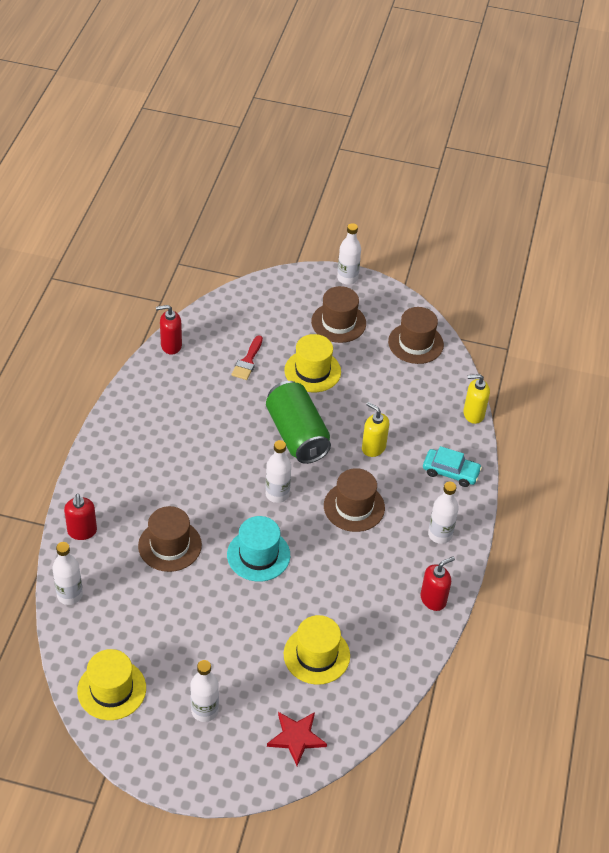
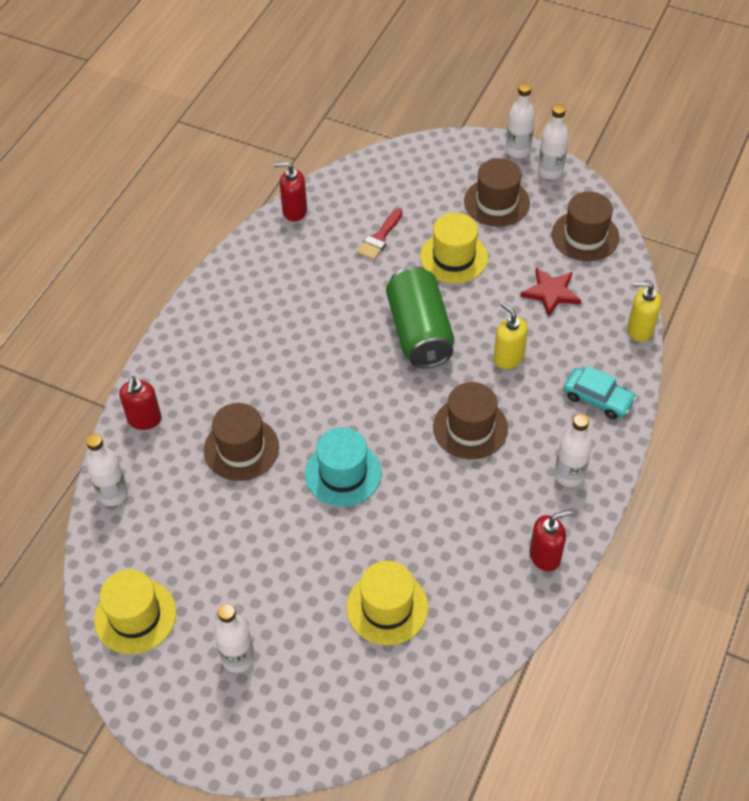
camera: 15 degrees right, 5 degrees up
(277, 494) = (381, 401): white bottle -> white bottle (550, 171)
(296, 737) = (341, 708): red star -> red star (551, 293)

